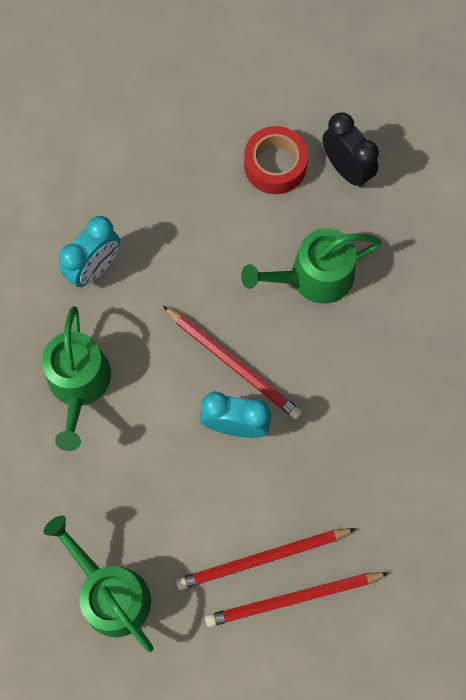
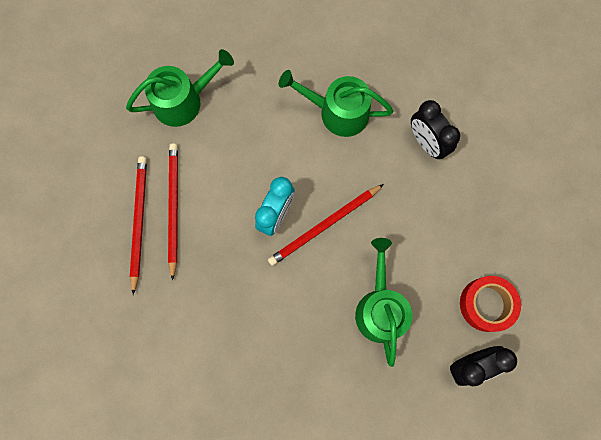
camera: 105 degrees right, 5 degrees up
(95, 268) = (426, 143): turquoise clock -> black clock

